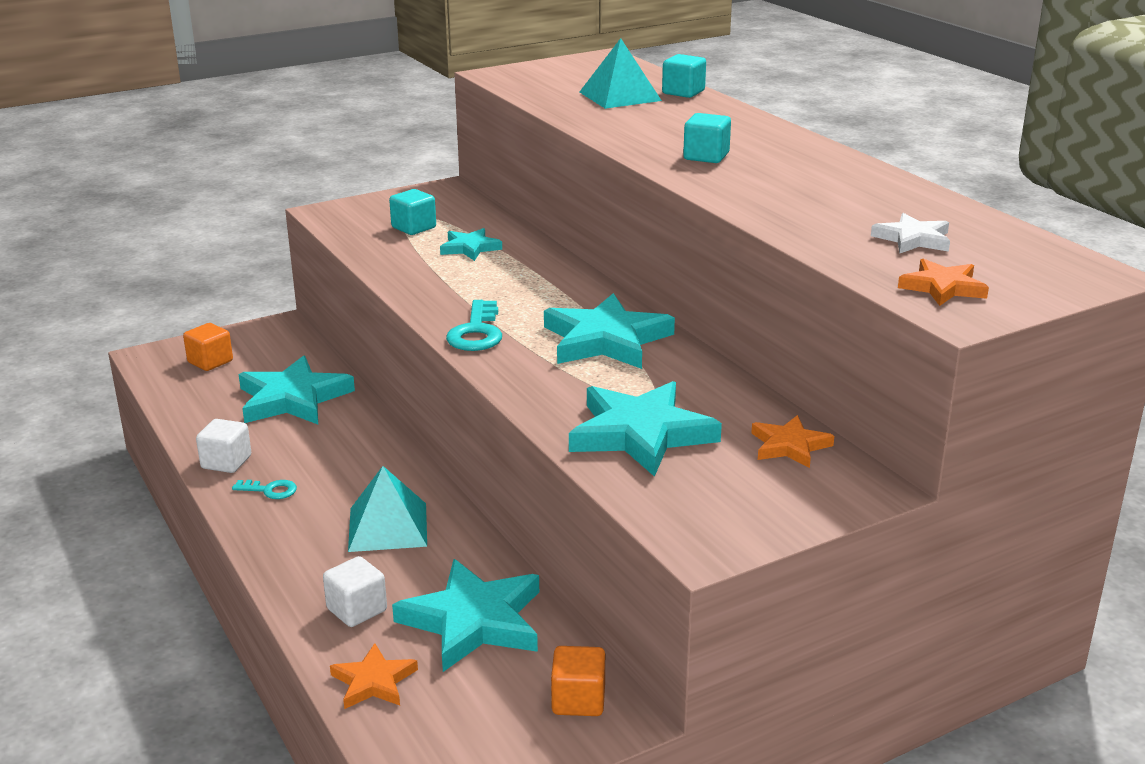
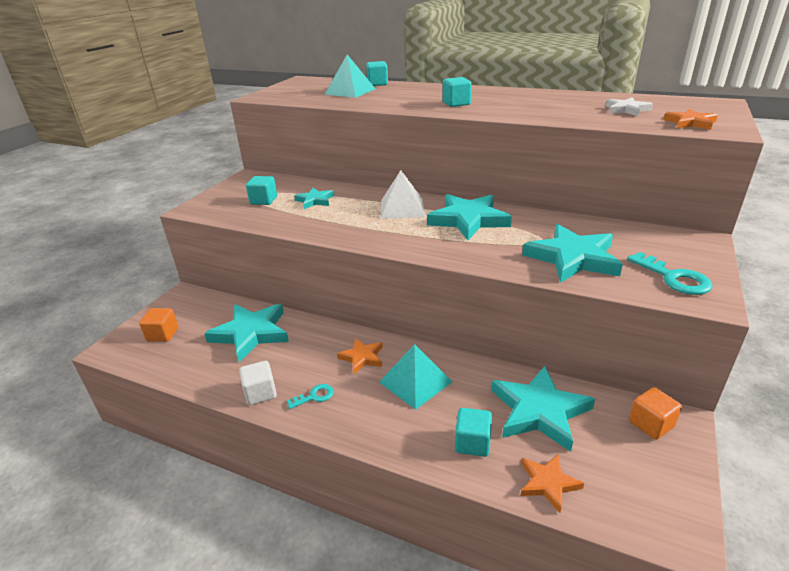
camera: 35 degrees left, 5 degrees up
(357, 610) = (472, 443): white cube -> turquoise cube
(476, 332) = (397, 241): turquoise key -> turquoise key (674, 278)
(553, 295) = (402, 208): none -> white pyramid
(789, 446) = (638, 235): orange star -> orange star (362, 357)

